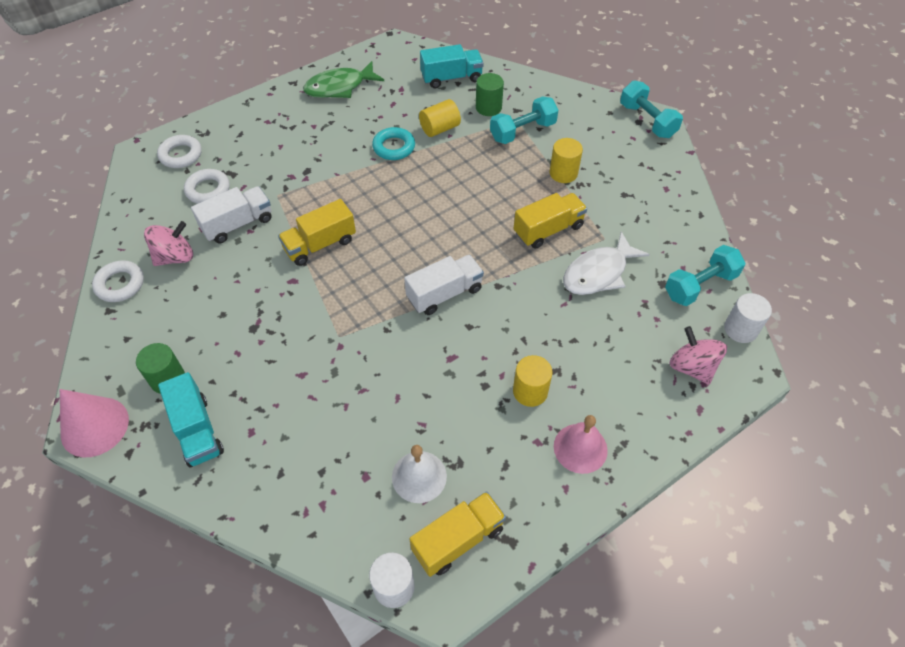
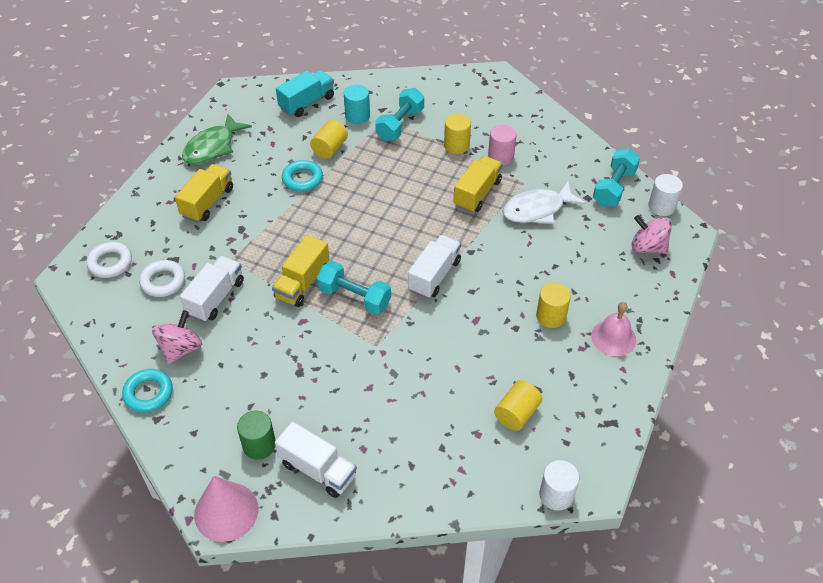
camera: 30 degrees left, 5 degrees down
(120, 284) = (148, 393): white ring -> turquoise ring
(197, 430) = (318, 469): turquoise truck -> white truck
(419, 476) = (516, 413): white bell -> yellow cylinder
(458, 540) = (576, 441): yellow truck -> yellow truck (207, 202)
(488, 107) = (357, 116): green cylinder -> turquoise cylinder
(598, 273) = (537, 209): white fish -> white fish turned 45 degrees clockwise
(600, 202) = (500, 156): none -> pink cylinder
(647, 121) = (491, 79): turquoise dumbbell -> turquoise dumbbell (354, 297)

